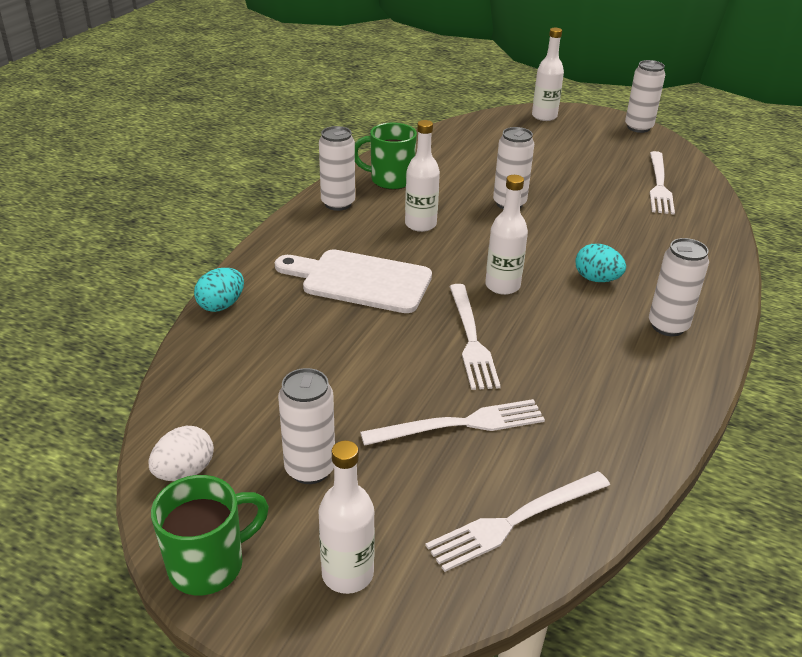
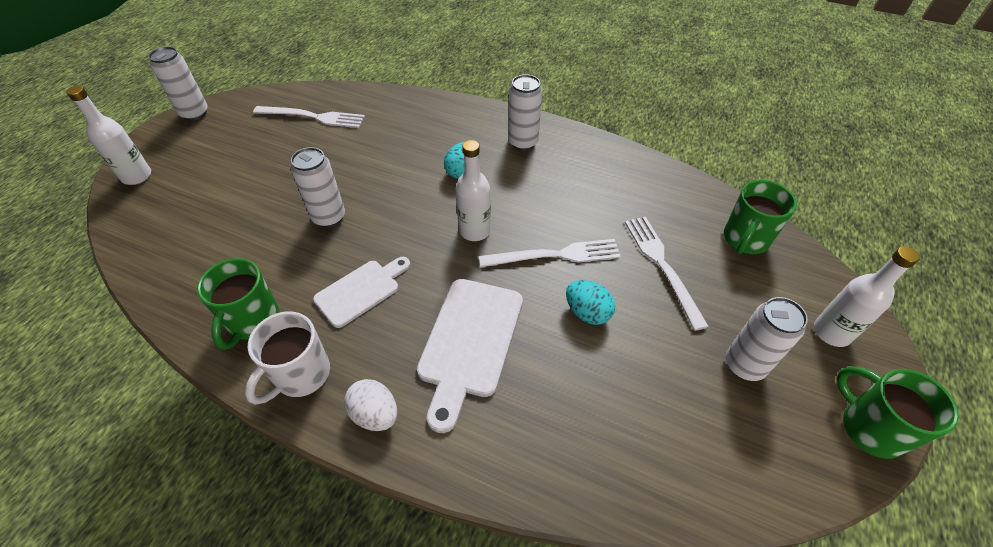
camera: 90 degrees left, 15 degrees up
(184, 472) = (785, 469): white egg -> white egg (375, 414)
(221, 305) = (525, 484): turquoise egg -> turquoise egg (587, 312)
(338, 203) = (301, 375): white can -> white mug
(420, 224) = (361, 291): white bottle -> white cutting board
(515, 521) = (745, 240): white fork -> green mug

